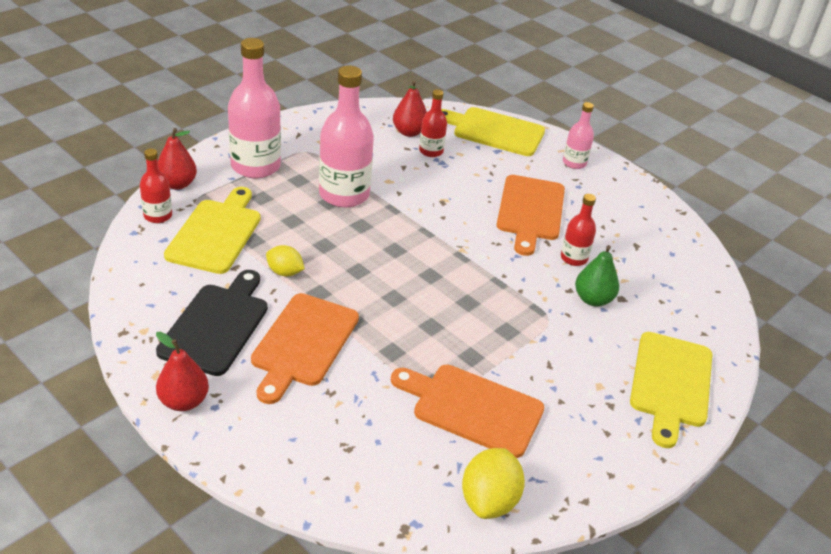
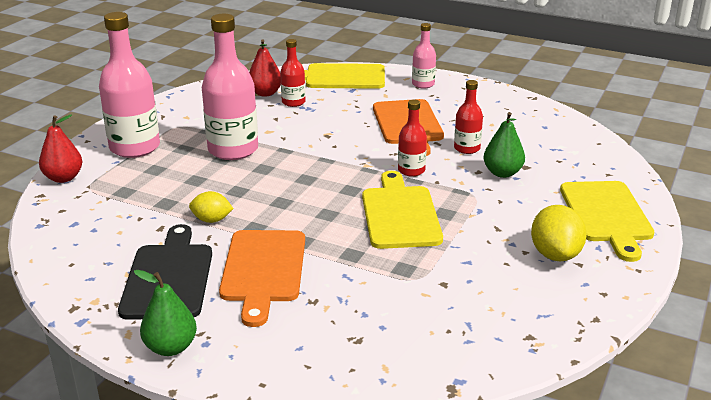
camera: 15 degrees left, 10 degrees down
(158, 215) = (57, 206): red bottle -> red bottle (411, 170)
(184, 401) = (171, 347): red pear -> green pear
(216, 233) = (125, 206): yellow cutting board -> yellow cutting board (400, 214)
(472, 408) = (452, 278): orange cutting board -> none
(489, 500) = (513, 343): yellow lemon -> yellow lemon (555, 254)

